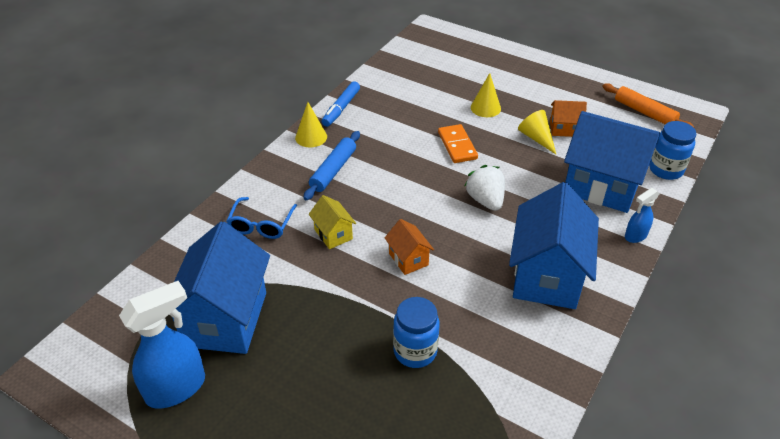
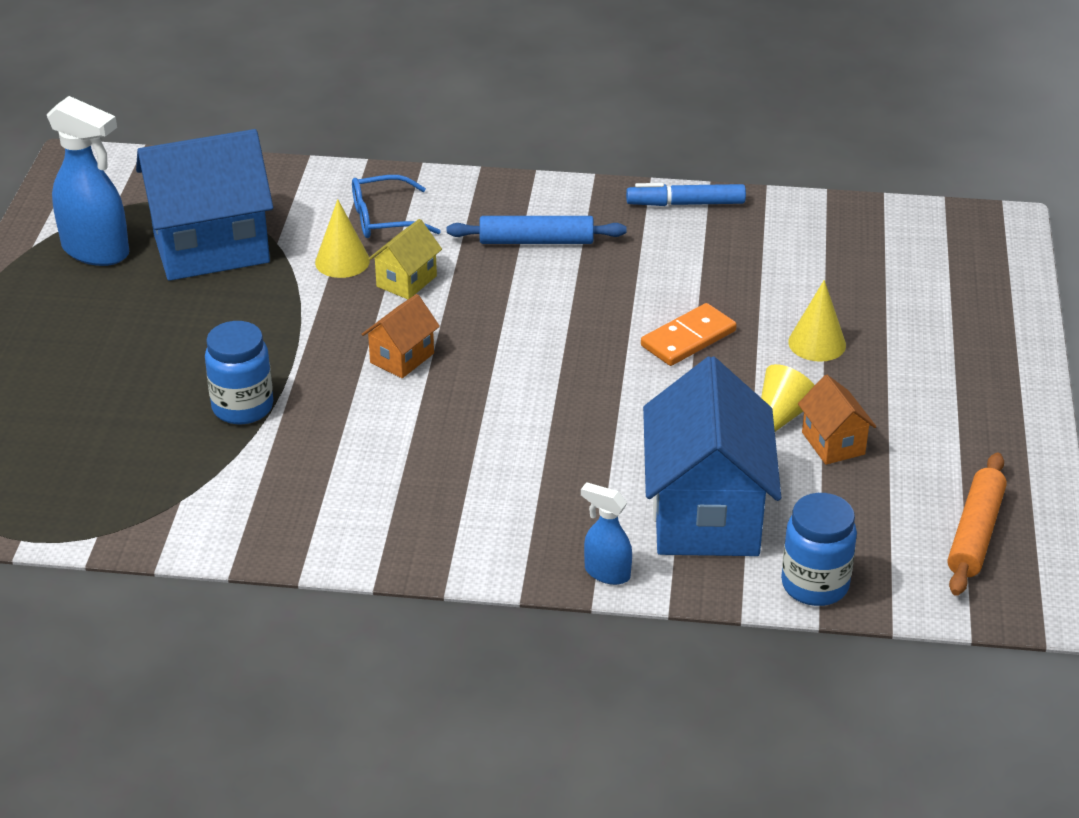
camera: 65 degrees right, 5 degrees down
(311, 137) = (594, 199): yellow cone -> yellow cone (342, 261)
(485, 200) = (577, 398): white strawberry -> none
(547, 276) = (452, 494): blue house -> none

